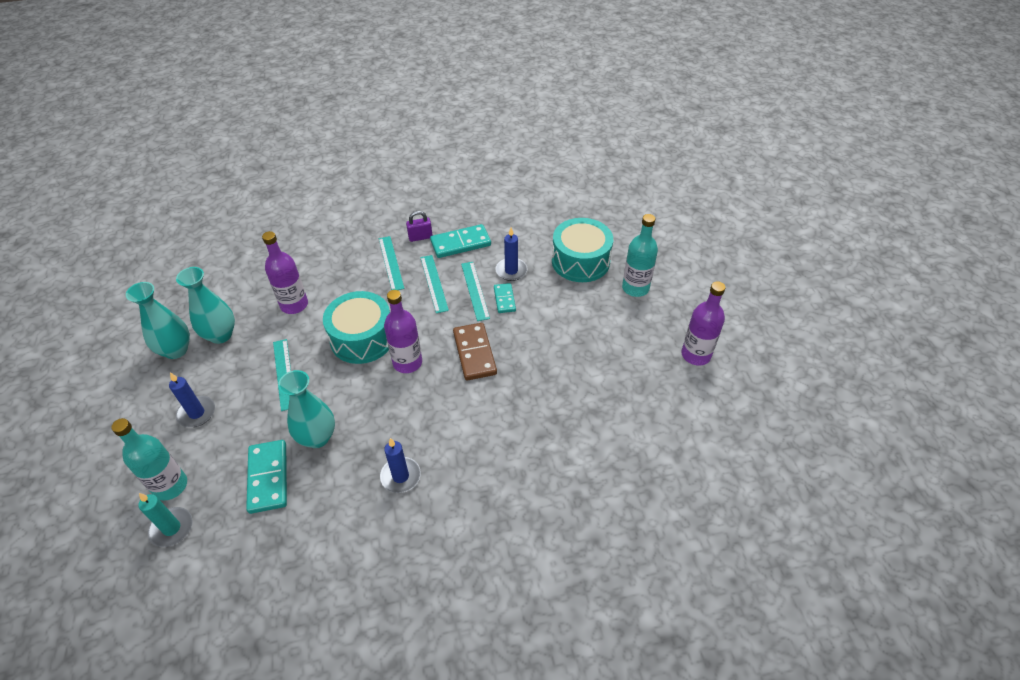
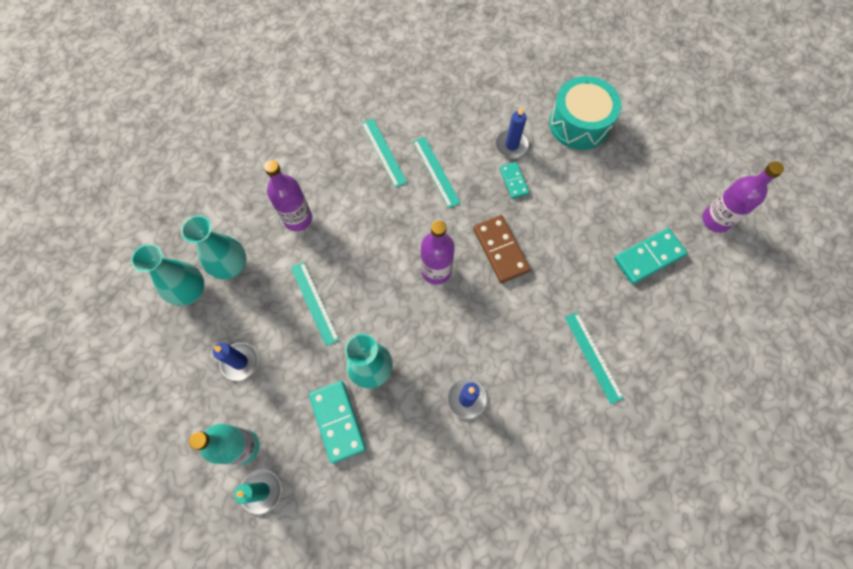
camera: 10 degrees left, 20 degrees up
(362, 338) = (382, 249): turquoise drum -> none
(420, 237) = (405, 115): purple padlock -> none
(460, 243) = (450, 117): turquoise domino -> turquoise domino (648, 257)
(475, 290) = (480, 174): turquoise ruler -> turquoise ruler (593, 357)
(635, 288) = (641, 149): turquoise bottle -> none

